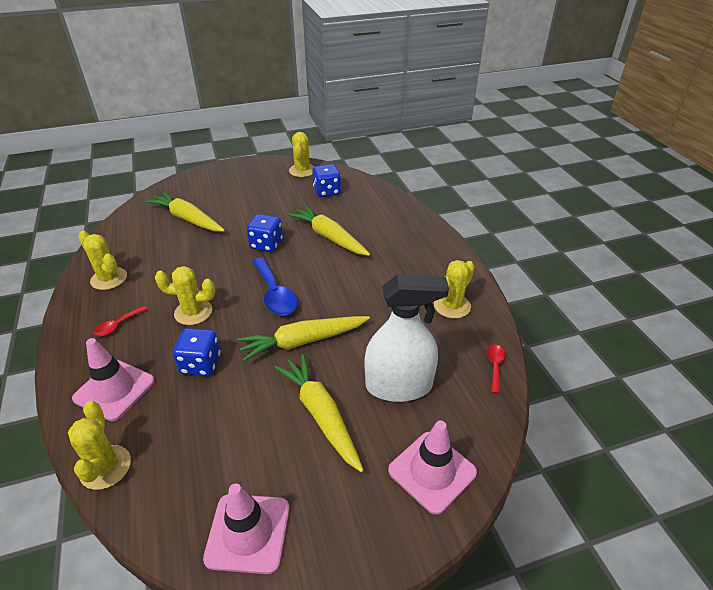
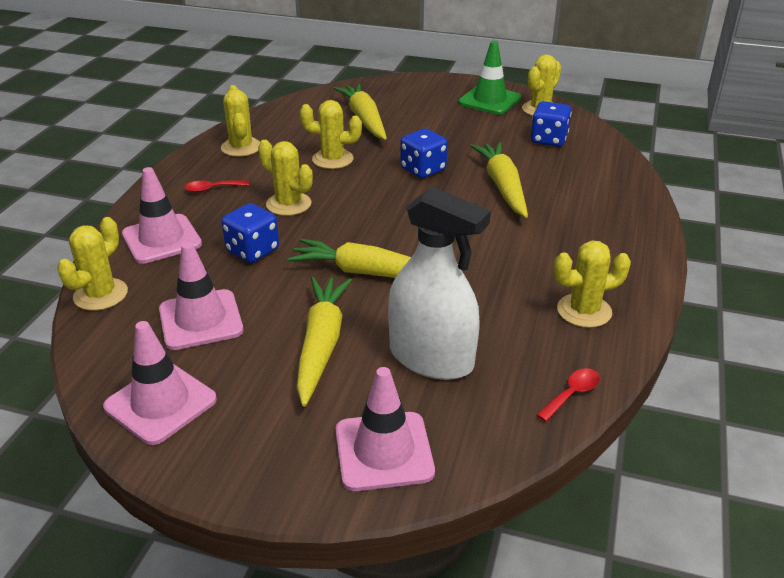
camera: 35 degrees right, 5 degrees down
(193, 261) = (332, 159): none -> yellow cactus
(214, 443) = (200, 320): none -> pink traffic cone
(263, 174) = (489, 100): none -> green traffic cone
(275, 294) = (385, 219): blue spoon -> none

